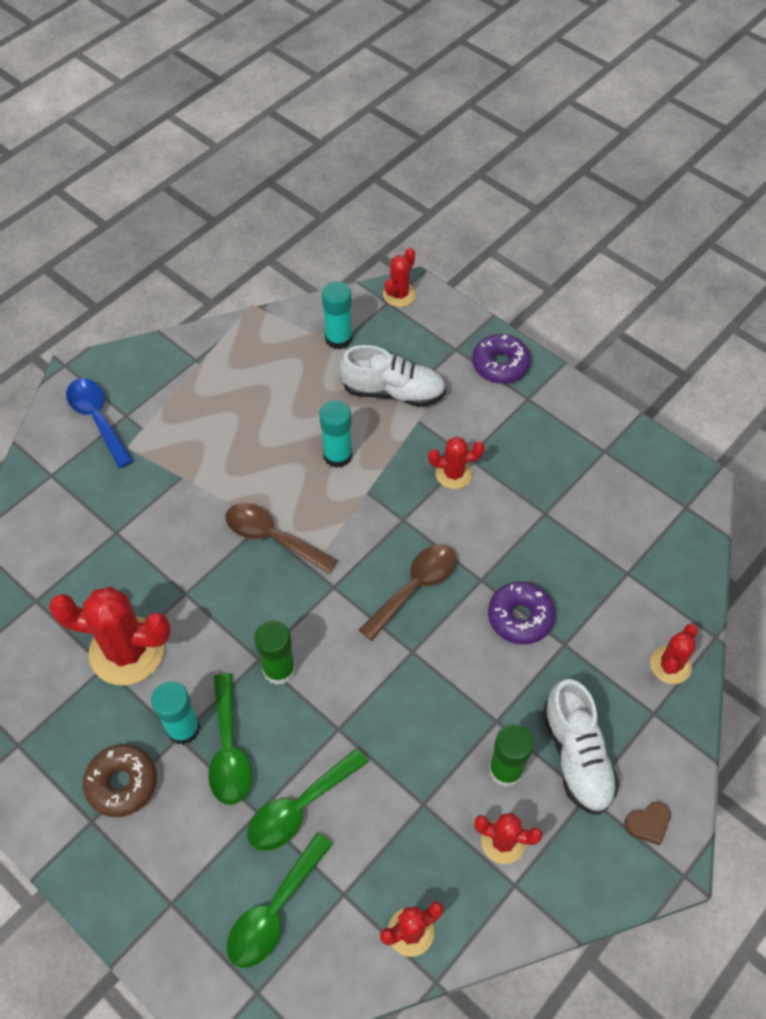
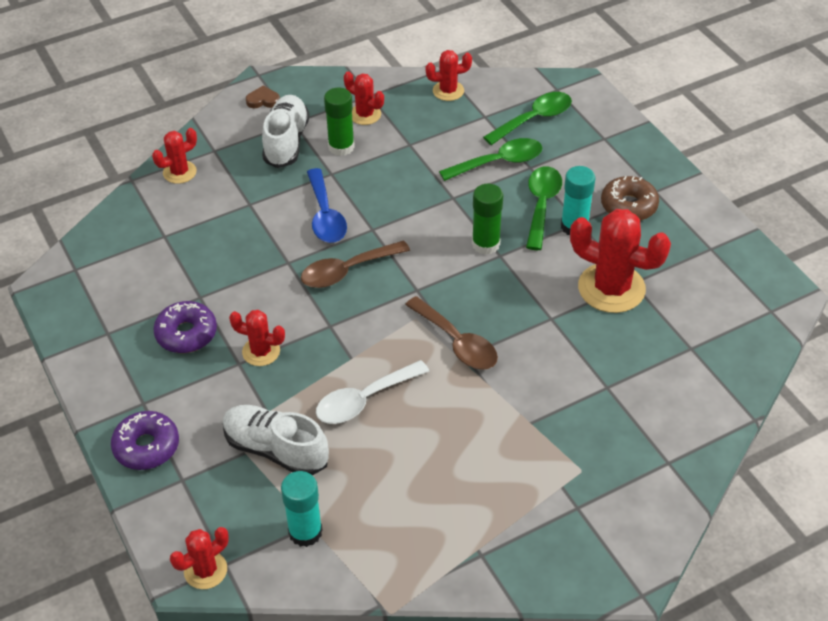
camera: 160 degrees left, 10 degrees down
(98, 419) = (609, 511): blue spoon -> blue spoon (325, 215)
(337, 455) = (364, 400): turquoise glue stick -> white spoon
(520, 617) = (272, 229): purple donut -> purple donut (186, 334)

